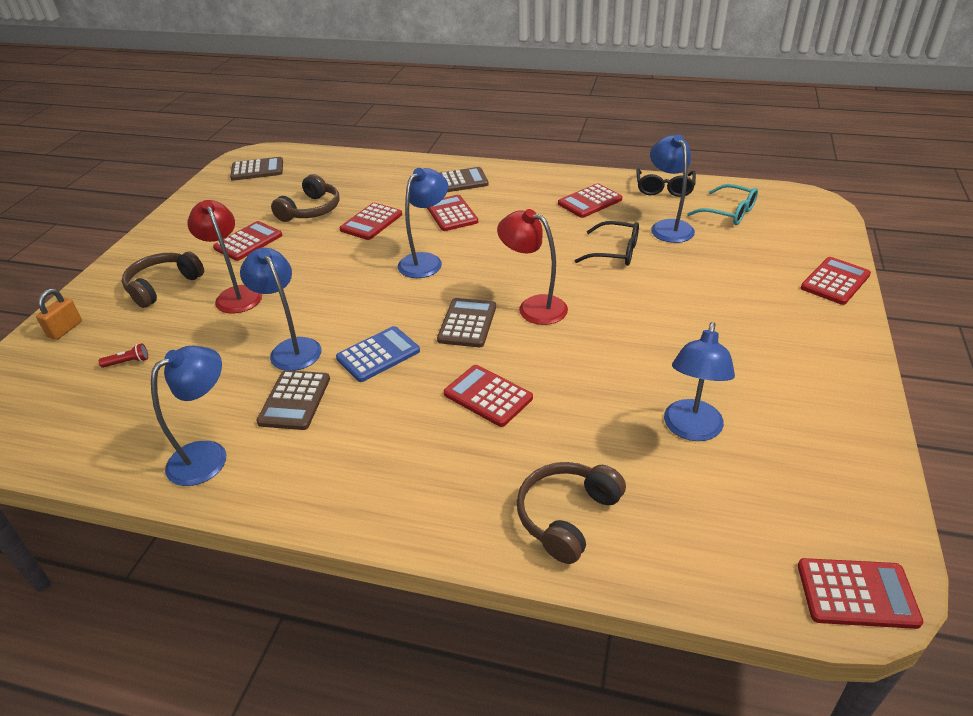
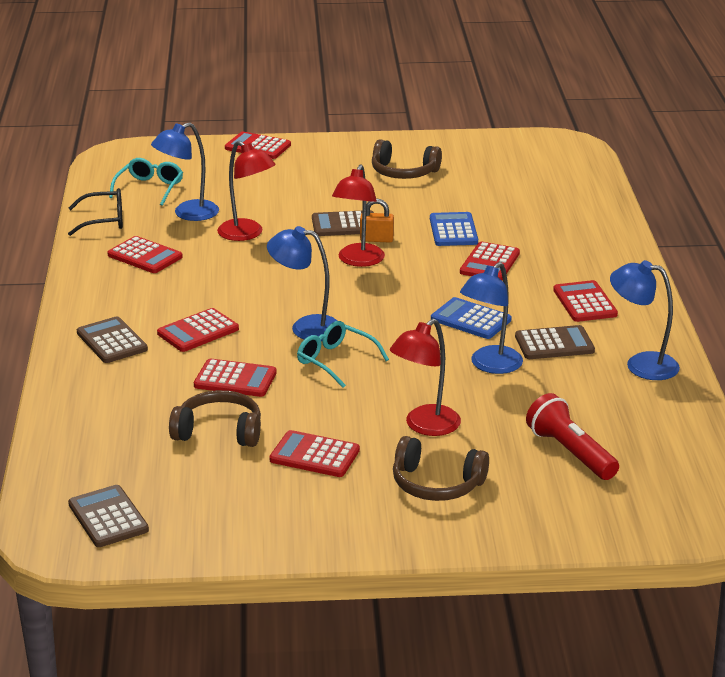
camera: 110 degrees left, 10 degrees down
(65, 329) = (551, 520): orange padlock -> orange padlock (376, 239)
(128, 362) = (570, 452): red flashlight -> red flashlight, size x2.26
(363, 268) = (335, 361): none -> turquoise glasses
(467, 323) = (401, 287): brown calculator -> brown calculator (344, 225)
(567, 516) = (582, 221): brown headphones -> brown headphones (403, 172)
(579, 385) = (453, 230): none -> blue calculator
(615, 252) = (247, 234): black glasses -> red lamp
(691, 430) = (474, 190): blue lamp -> none
(857, 593) = (571, 145): red calculator -> red calculator (584, 302)

